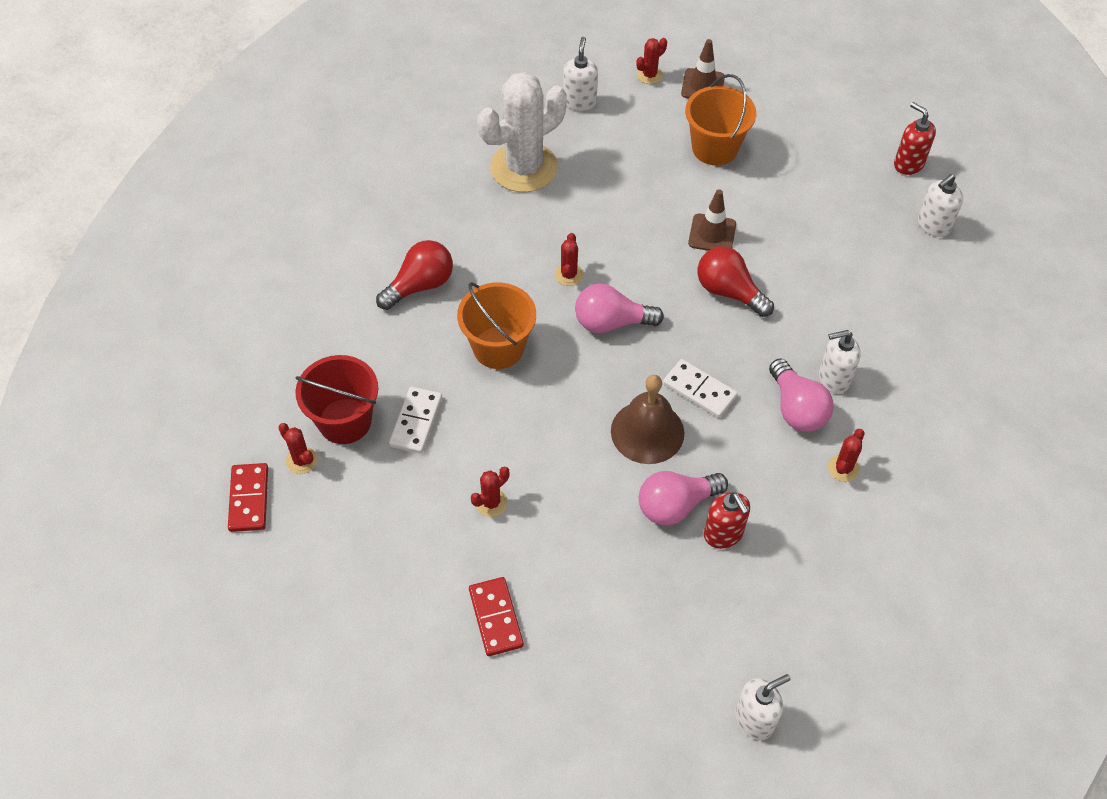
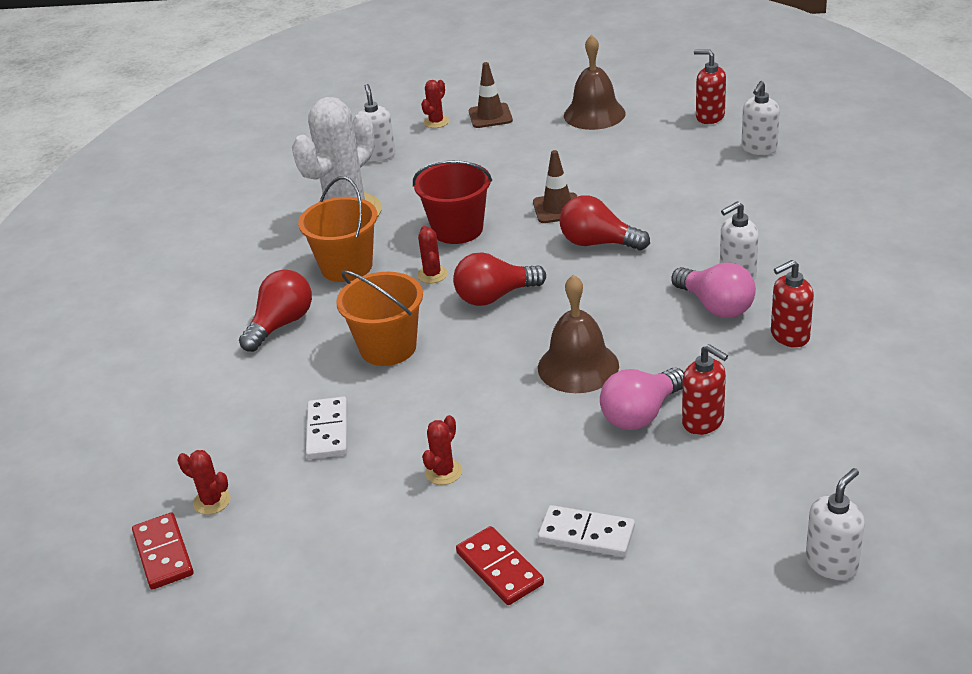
camera: 15 degrees left, 20 degrees down
(345, 421) = (247, 453): red bucket -> red bucket (457, 229)
(611, 322) = (495, 296): pink light bulb -> red light bulb
(699, 390) = (612, 320): white domino -> white domino (586, 534)
(714, 148) = (525, 152): orange bucket -> orange bucket (346, 266)
(801, 119) = (594, 114): none -> brown bell
(843, 468) = (789, 336): red cactus -> red soap dispenser

